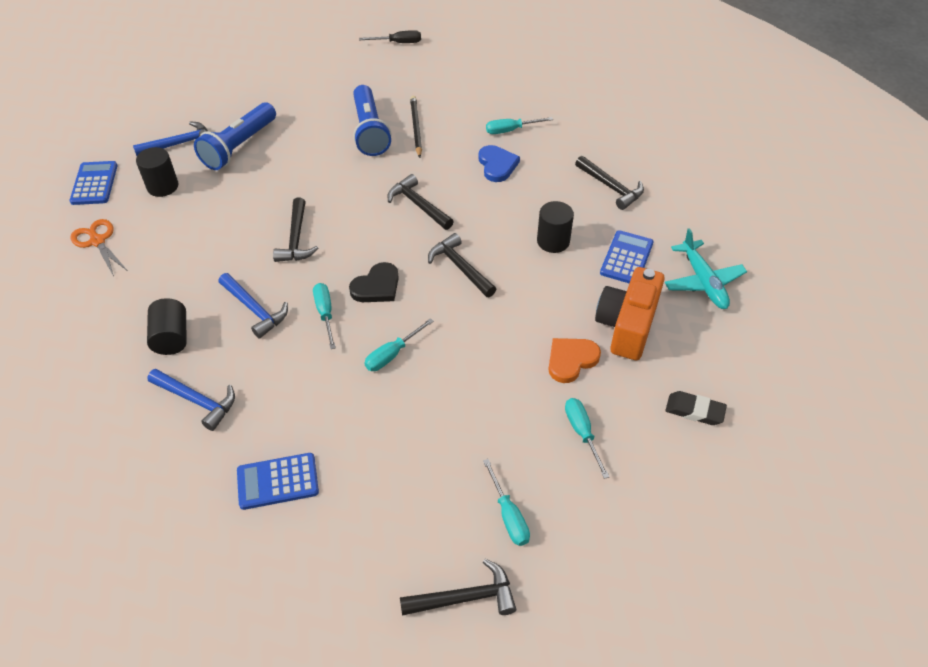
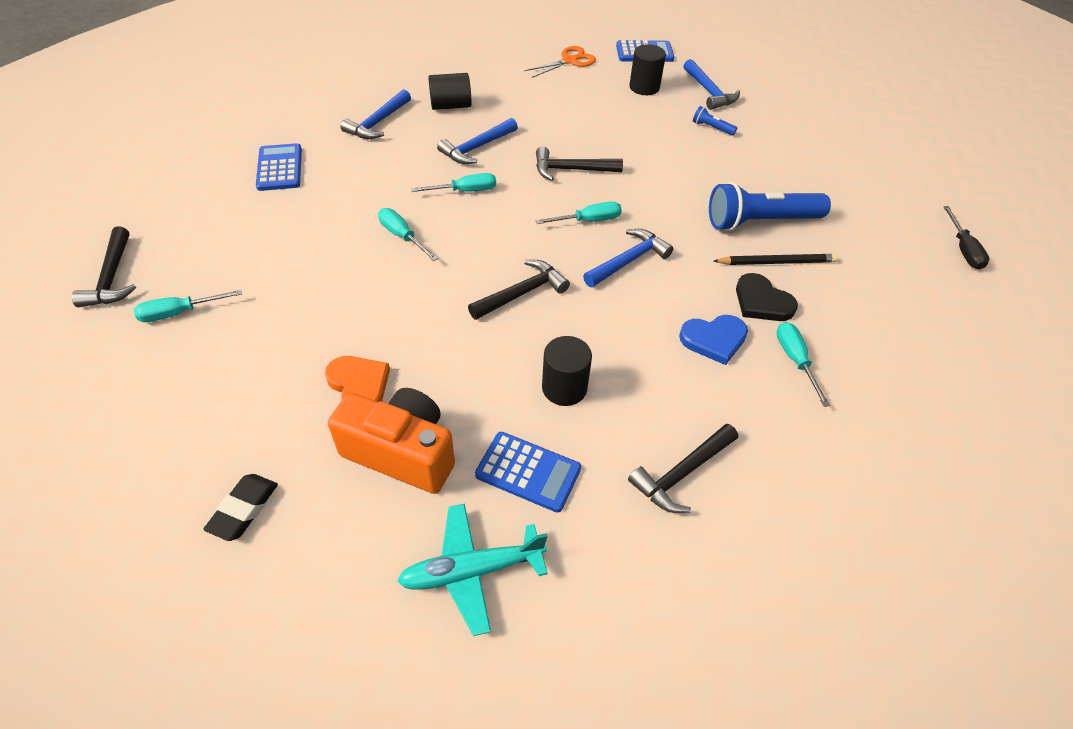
camera: 90 degrees right, 0 degrees up
(239, 147) = (711, 128): blue flashlight -> blue flashlight, size x0.43
(377, 286) = (498, 226): black heart -> black heart (762, 302)
(418, 205) = (628, 260): black hammer -> blue hammer
(582, 433) = (252, 384): turquoise screwdriver -> turquoise screwdriver (588, 220)

